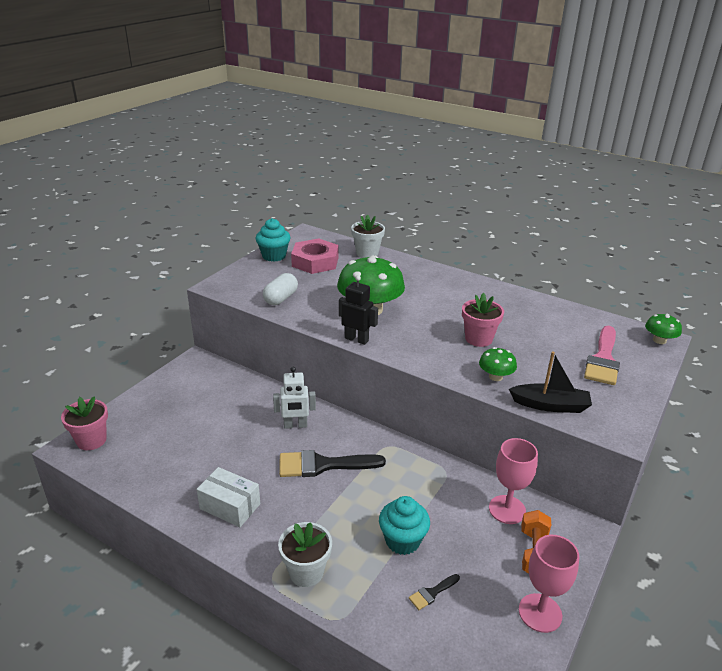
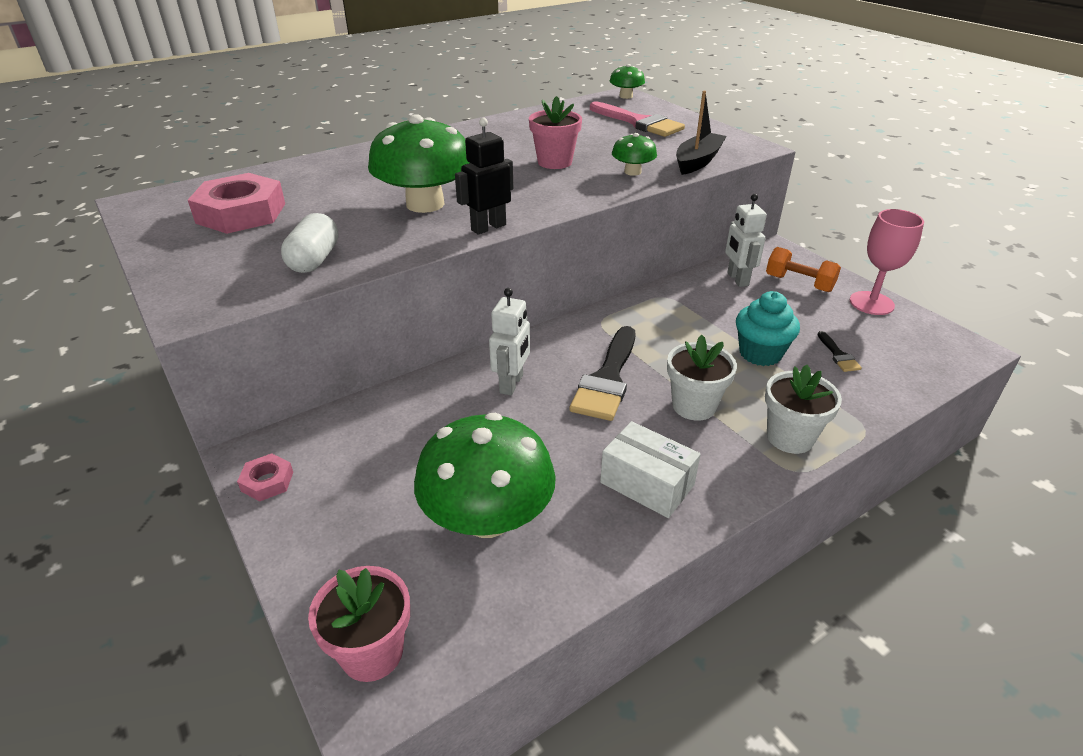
camera: 65 degrees left, 5 degrees up
(181, 372) = (267, 481): none -> pink nut
(181, 450) = (487, 517): none -> green mushroom
(230, 506) = (647, 483): white box -> white box turned 75 degrees clockwise
(274, 256) = (169, 241): turquoise cupcake -> none
(281, 298) = (314, 260): white capsule -> white capsule turned 45 degrees clockwise
(367, 253) = (274, 174): white flower pot -> white flower pot (694, 406)
(507, 509) = (737, 279): pink goblet -> white robot

